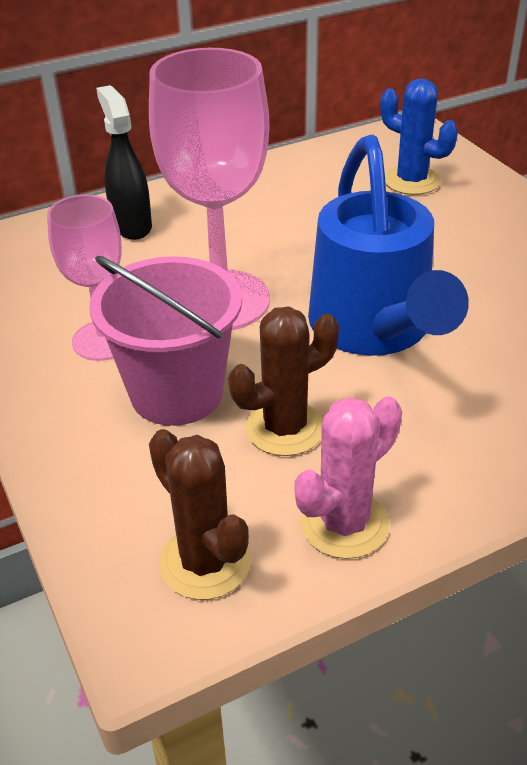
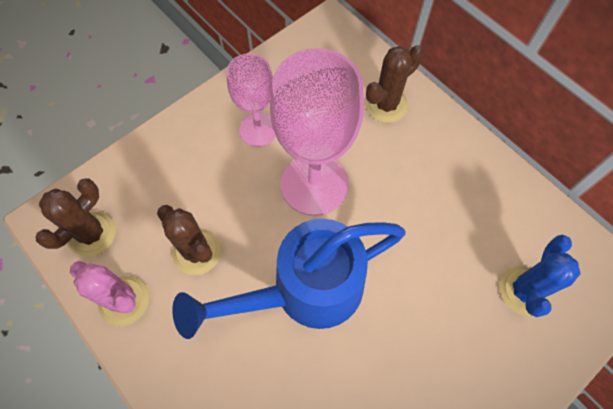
camera: 75 degrees right, 25 degrees up
(131, 225) = (386, 105): black spray bottle -> brown cactus
(176, 393) = (218, 184): pink bucket -> none

